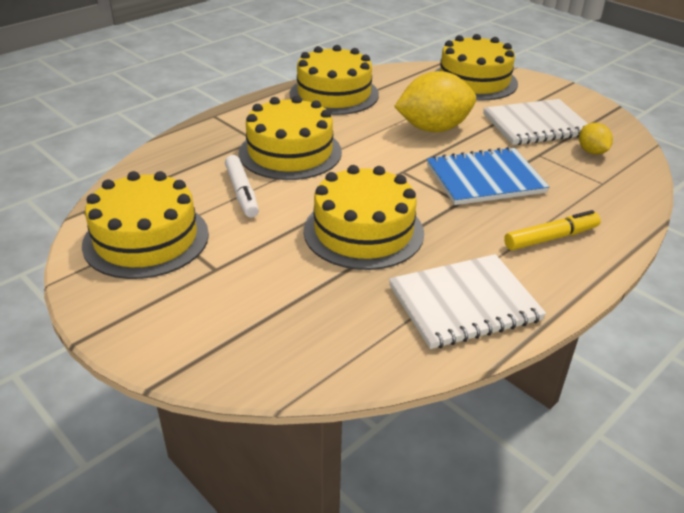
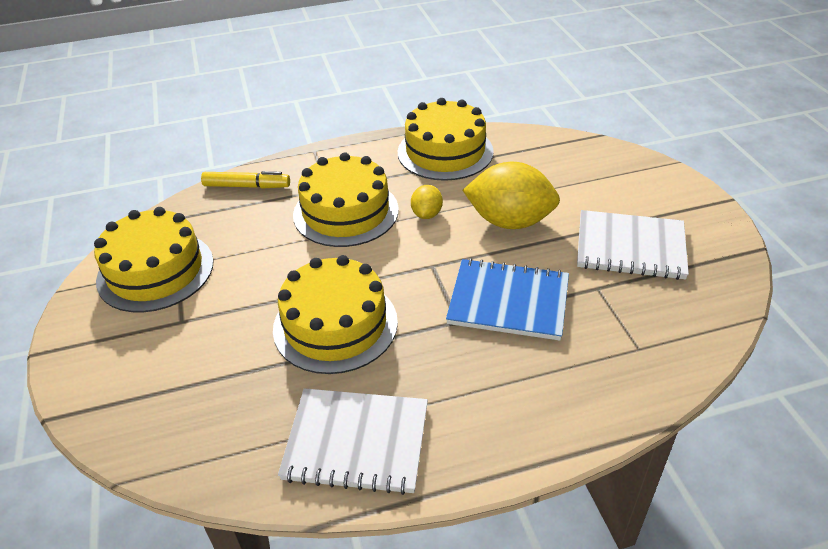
camera: 30 degrees right, 5 degrees up
(242, 192) = (267, 246): white marker -> none
(474, 81) = (610, 170): yellow cake -> none
(551, 238) = (513, 399): yellow marker -> yellow marker (247, 186)
(592, 152) = (665, 303): yellow lemon -> yellow lemon (426, 214)

